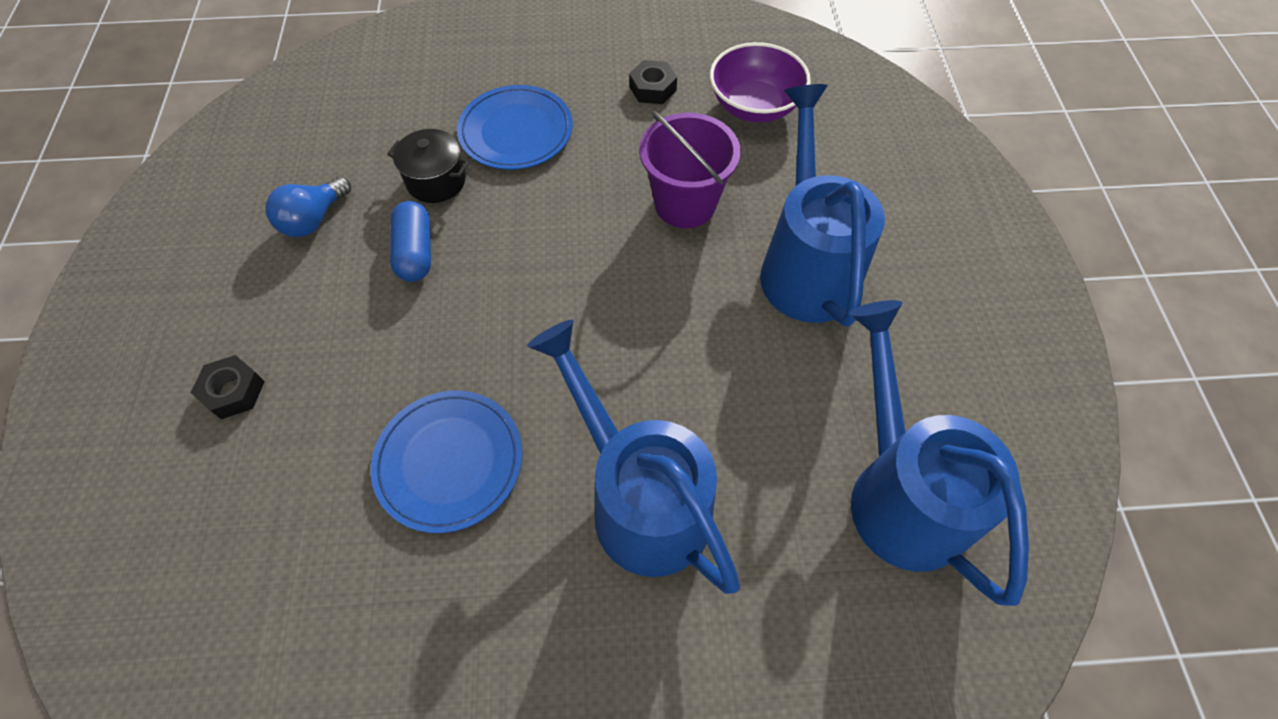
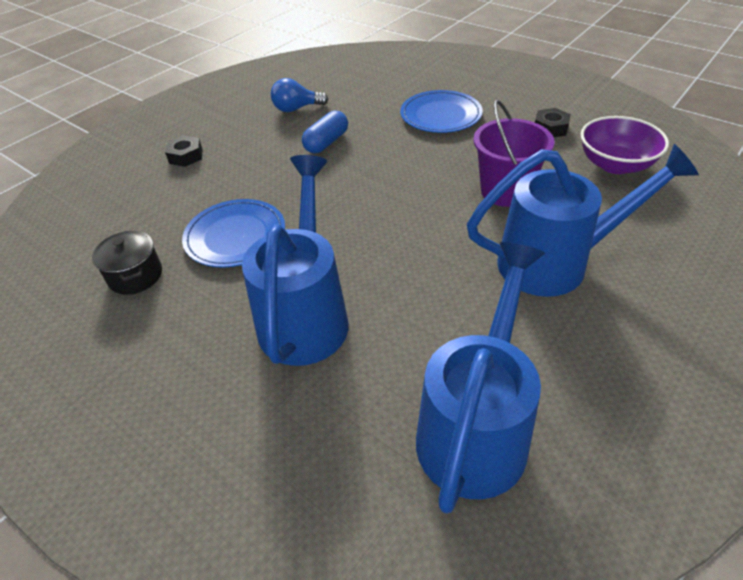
camera: 45 degrees right, 15 degrees down
(436, 181) = (372, 118): black pot -> black pot (135, 276)
(806, 265) = (555, 263): blue watering can -> blue watering can turned 45 degrees clockwise

